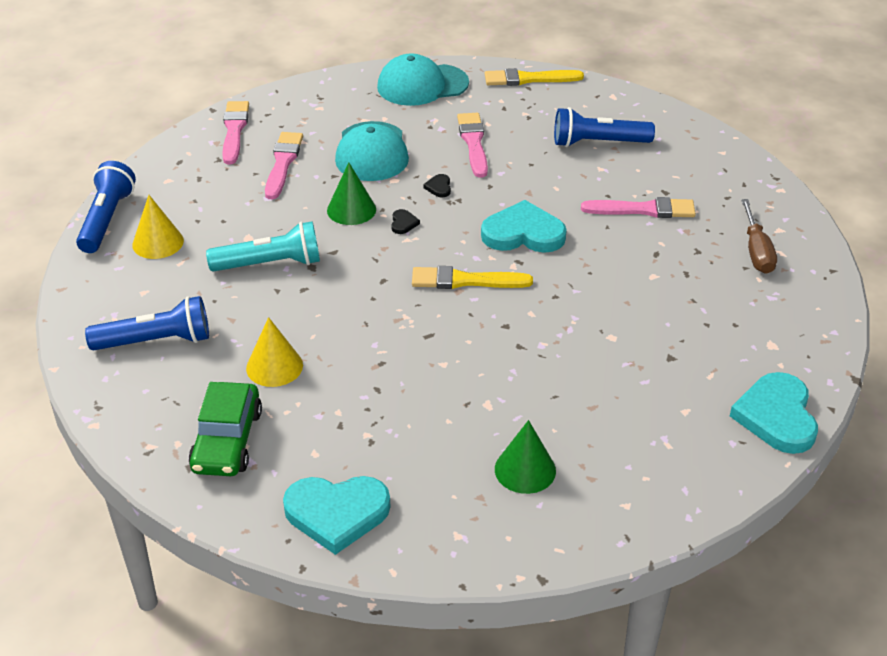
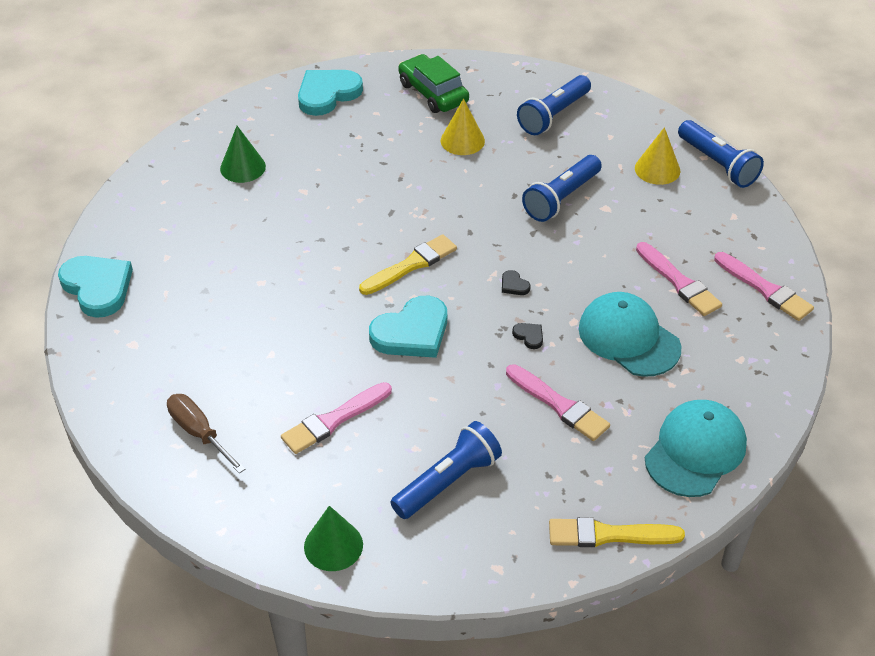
camera: 140 degrees right, 5 degrees up
(270, 264) = (561, 198): turquoise flashlight -> blue flashlight
(351, 210) = (568, 273): green cone -> green cone (333, 545)
(528, 79) = (608, 535): yellow brush -> yellow brush turned 135 degrees counterclockwise

